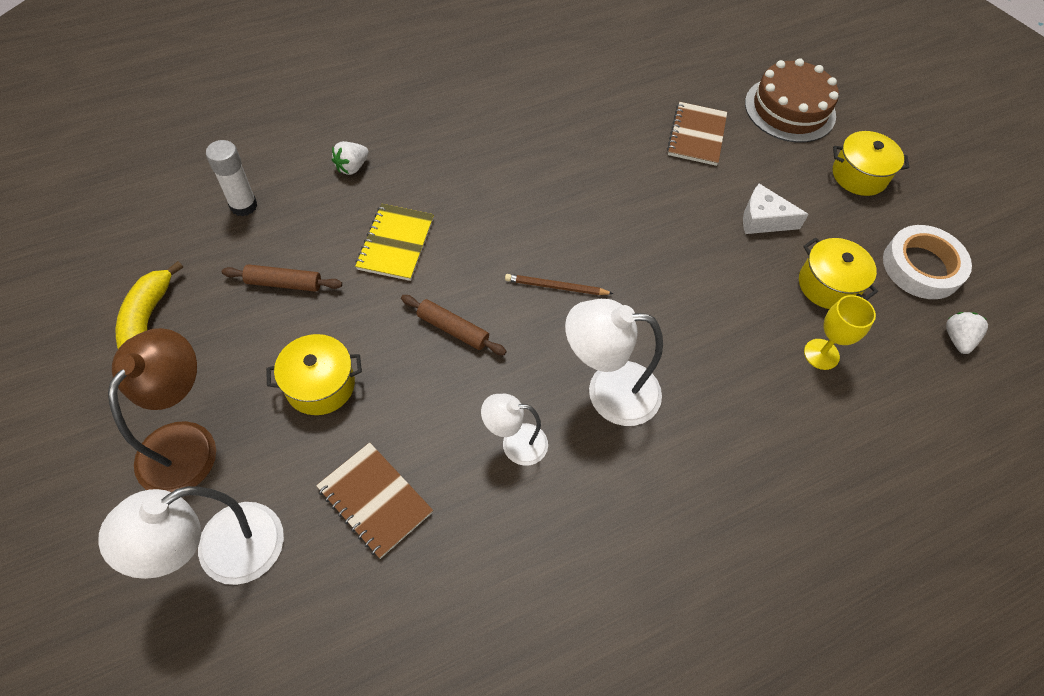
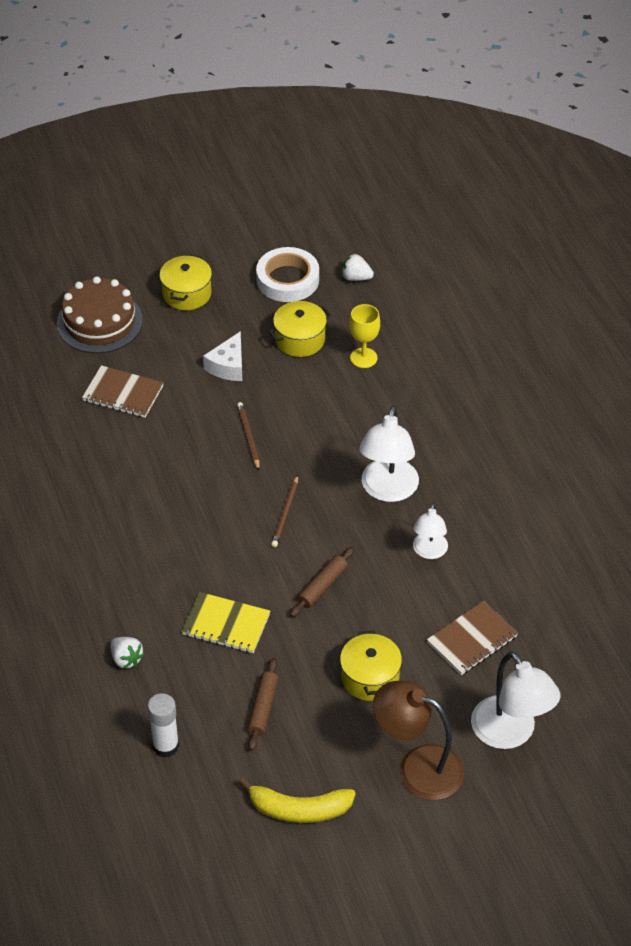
camera: 80 degrees left, 10 degrees down
(662, 245) = (248, 437): none -> brown pencil

